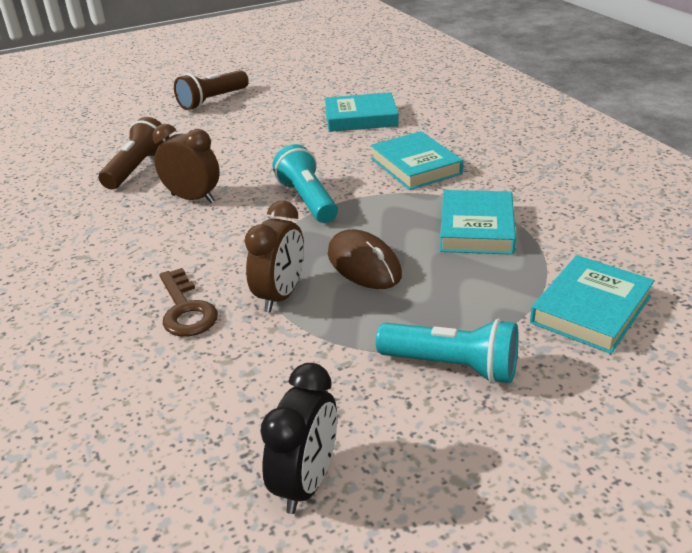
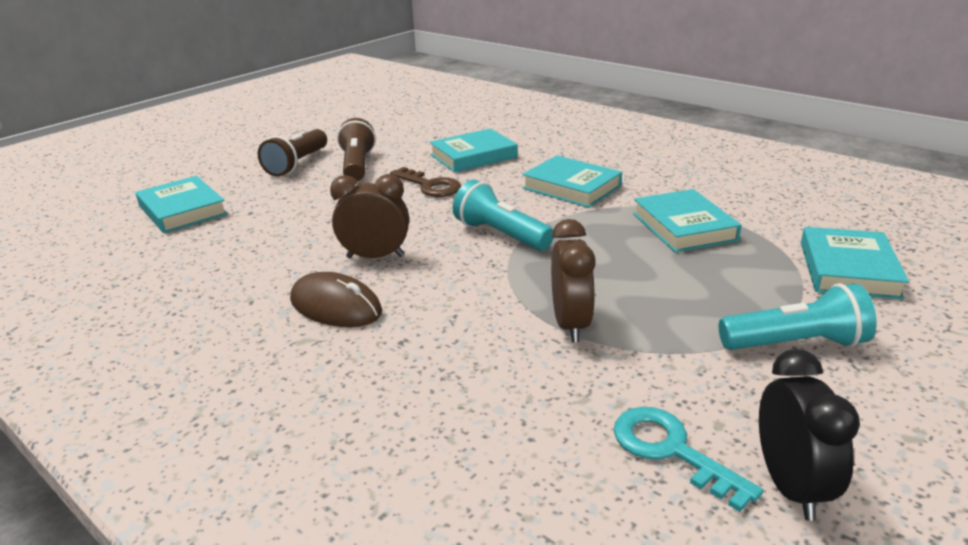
camera: 25 degrees left, 5 degrees down
(97, 128) = (182, 210): none -> turquoise book
(137, 168) = (277, 241): brown flashlight -> brown flashlight (357, 165)
(186, 309) = (485, 362): brown key -> brown key (430, 186)
(247, 423) = (671, 451): none -> turquoise key
(364, 264) = (619, 278): brown mouse -> brown mouse (336, 306)

